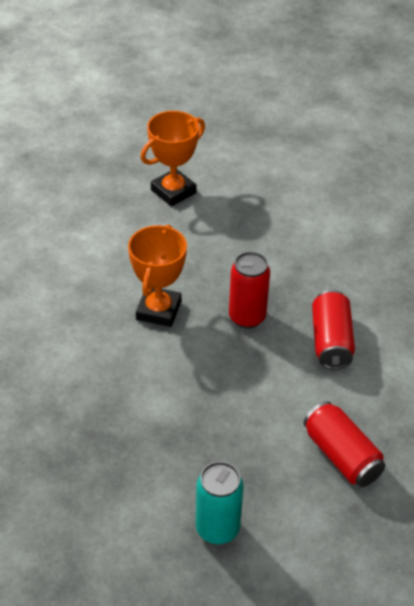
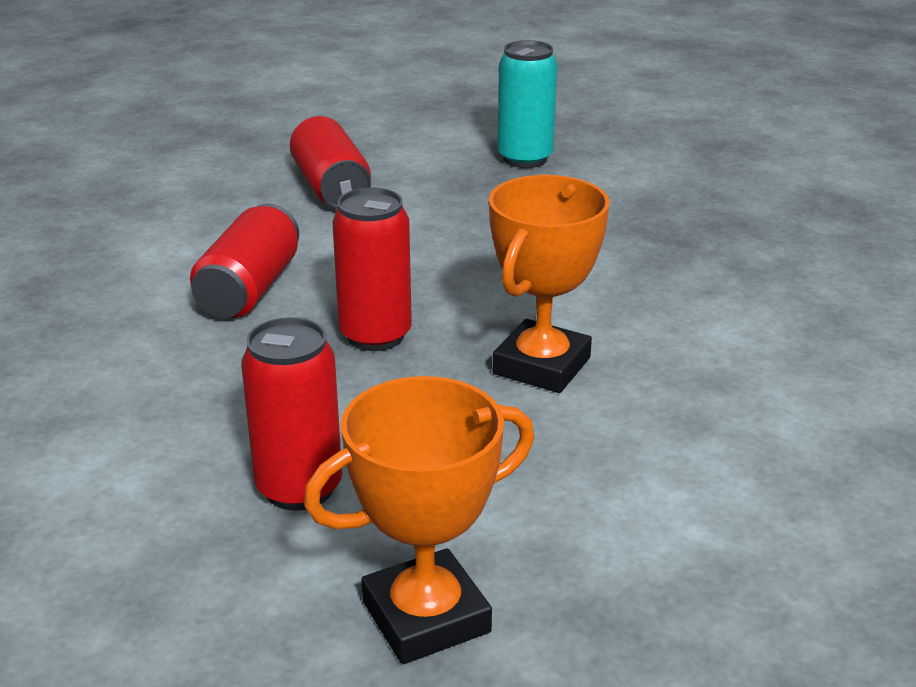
camera: 165 degrees left, 15 degrees down
(239, 230) = (299, 488): none -> red can

